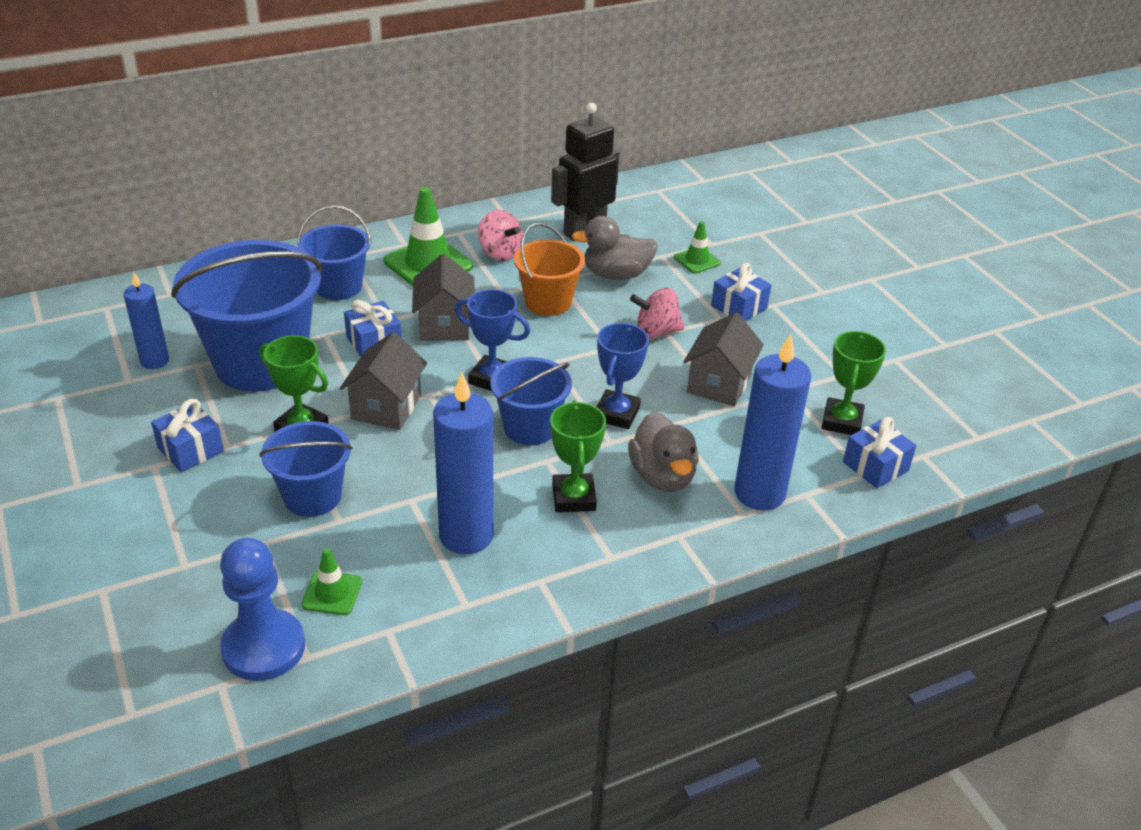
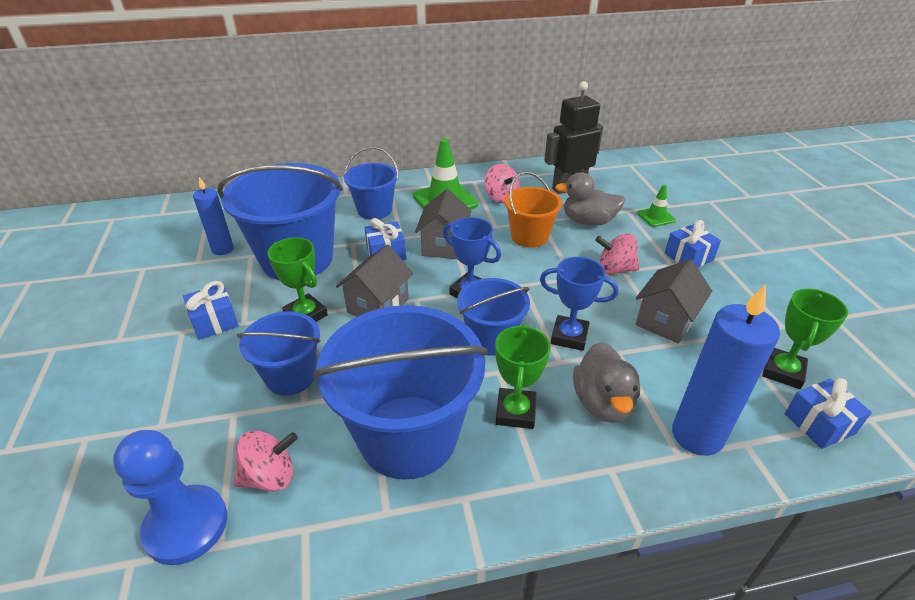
camera: 15 degrees right, 0 degrees up
(332, 593) = (270, 476): green traffic cone -> pink spinning top
(466, 535) = (408, 436): blue candle -> blue bucket
(616, 414) = (569, 336): blue trophy -> blue trophy turned 75 degrees clockwise

